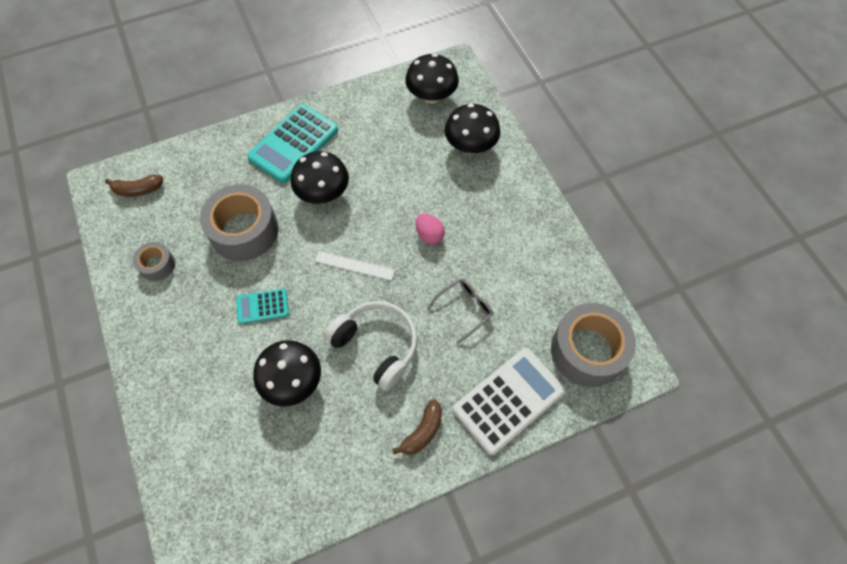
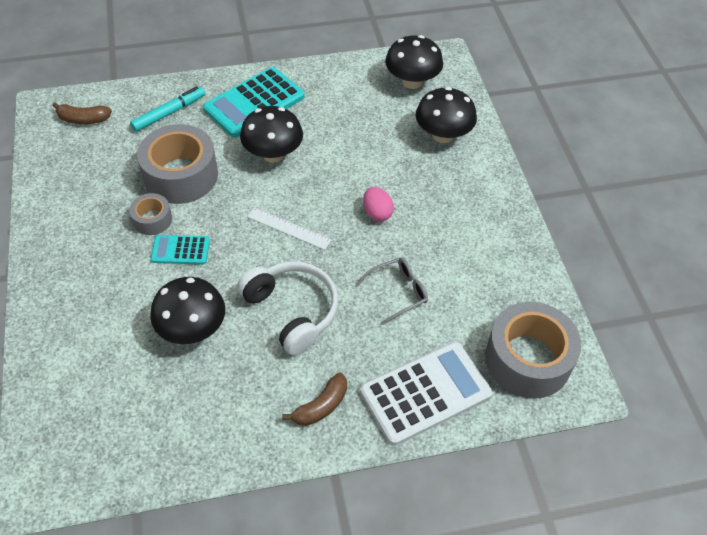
camera: 10 degrees right, 10 degrees down
(157, 265) = (82, 192): grey tape -> grey tape (152, 220)
(217, 168) = (169, 113): none -> turquoise marker

